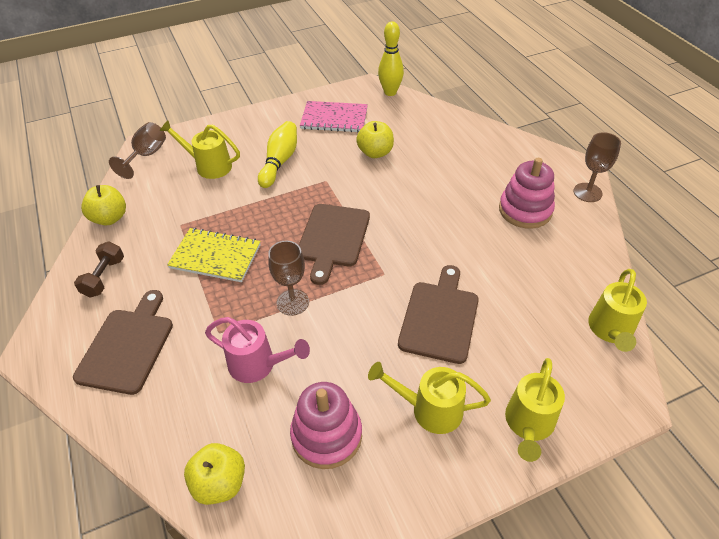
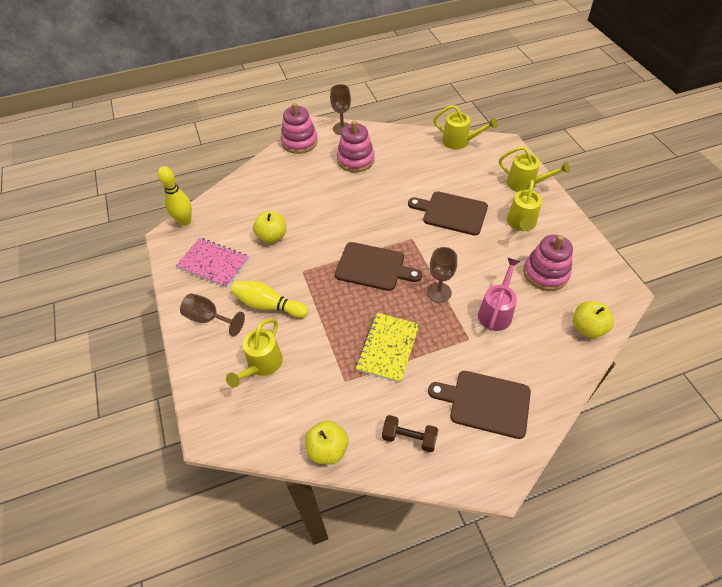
camera: 85 degrees left, 5 degrees up
(146, 155) = (229, 429): brown goblet -> brown goblet (209, 318)
(334, 119) = (213, 263): pink notebook -> pink notebook turned 75 degrees counterclockwise
(544, 156) = (299, 142): none -> pink stacking toy

